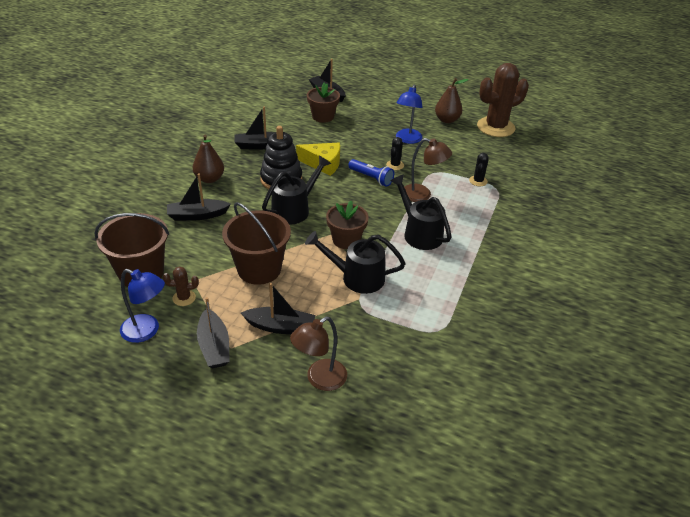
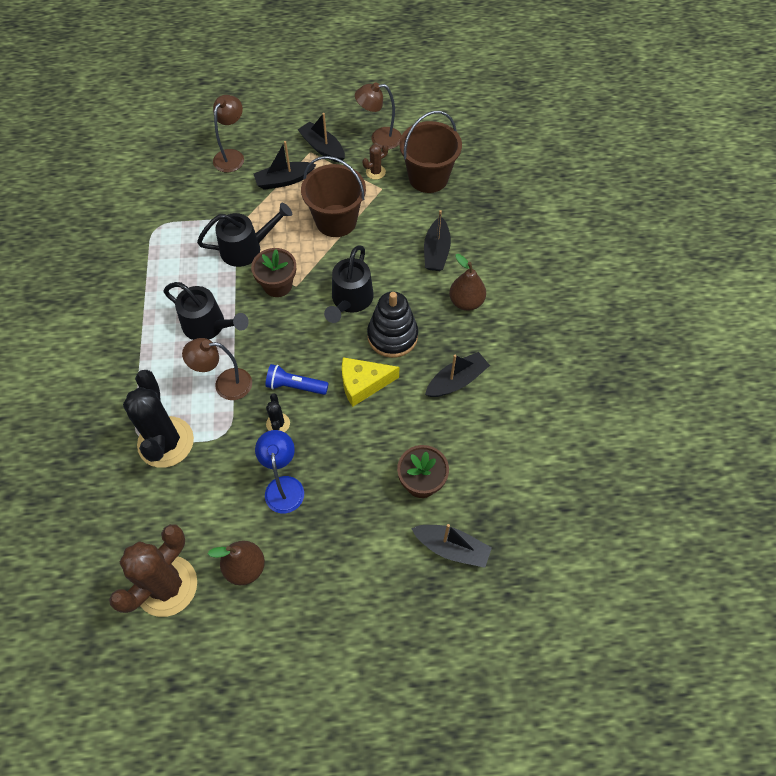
camera: 155 degrees right, 20 degrees up
(147, 331) = (379, 139): blue lamp -> brown lamp
(197, 215) = (436, 251): black boat -> black boat turned 135 degrees clockwise
(478, 181) = (166, 442): black cactus -> black cactus, size x2.31

